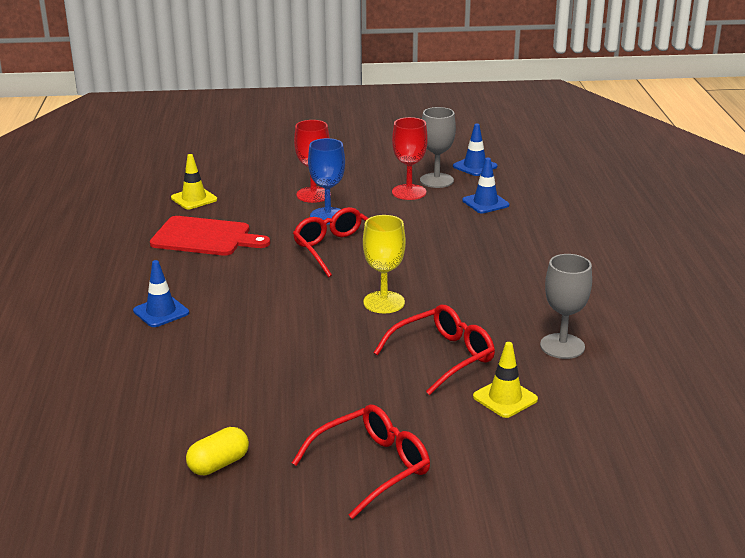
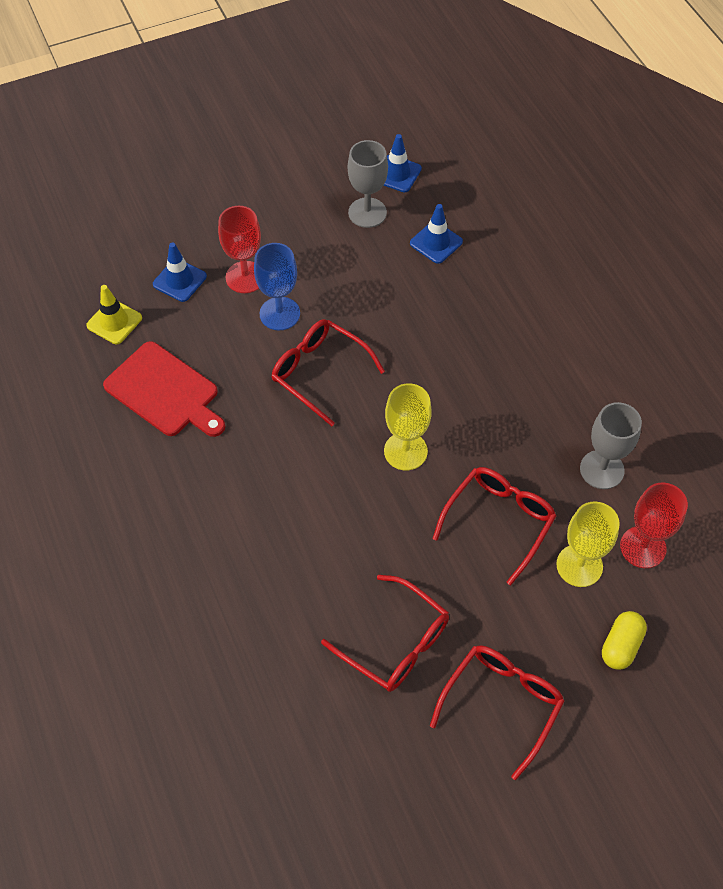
camera: 20 degrees left, 30 degrees up
(161, 312) = (186, 537): blue traffic cone -> blue traffic cone (179, 280)
(205, 237) = (165, 392): red cutting board -> red cutting board turned 45 degrees clockwise
(218, 464) = (362, 748): yellow capsule -> yellow capsule (621, 645)
(297, 407) = (395, 643): none -> red glasses
(409, 192) = (347, 244): red goblet -> red goblet (643, 547)
(505, 398) = (579, 565): yellow traffic cone -> yellow goblet

